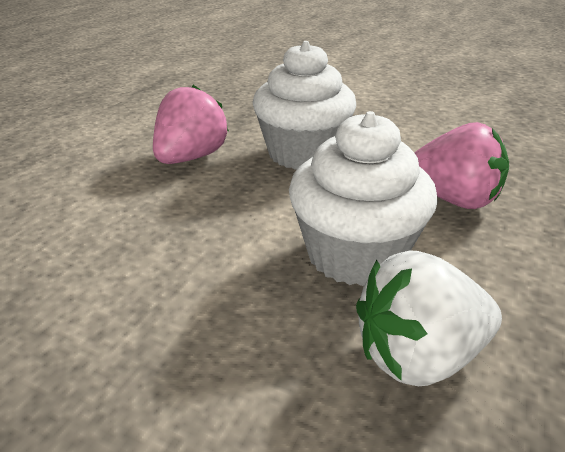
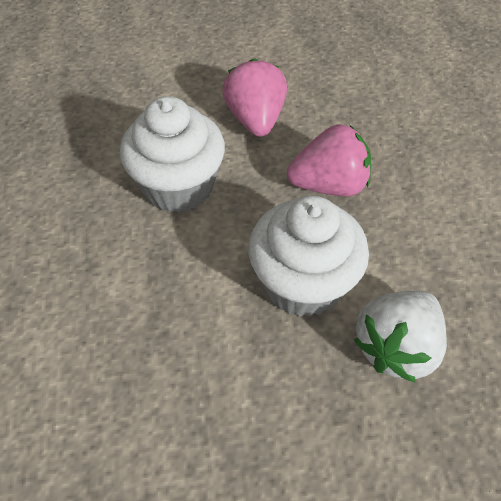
camera: 35 degrees left, 20 degrees up
(191, 158) = (81, 243): pink strawberry -> pink strawberry (255, 120)

